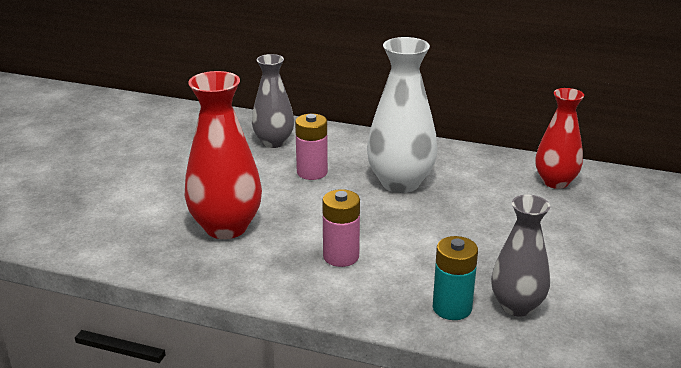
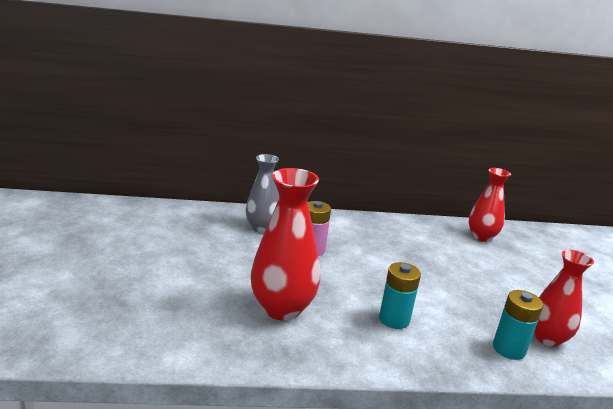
camera: 25 degrees left, 5 degrees down
(341, 256) = (394, 319): pink battery -> turquoise battery
(400, 183) = (383, 250): white vase -> none
(517, 306) = (547, 338): grey vase -> red vase

